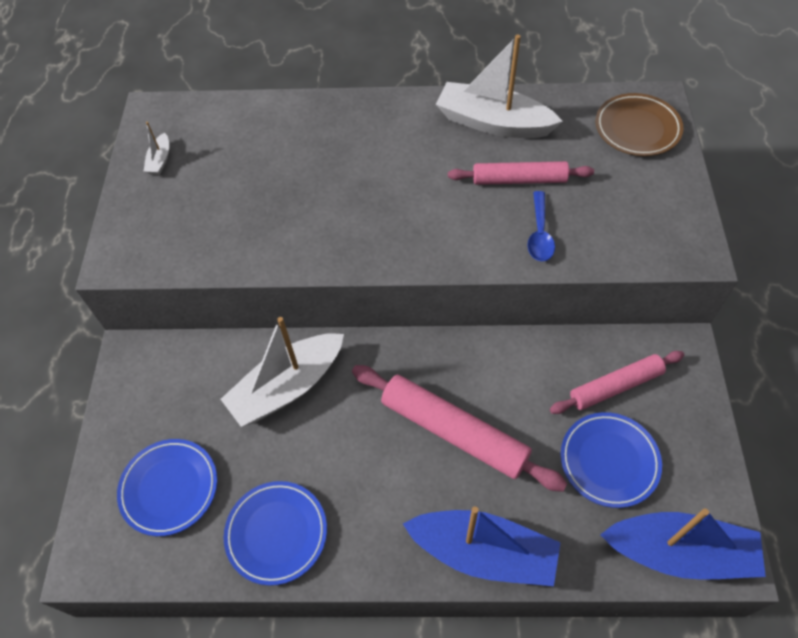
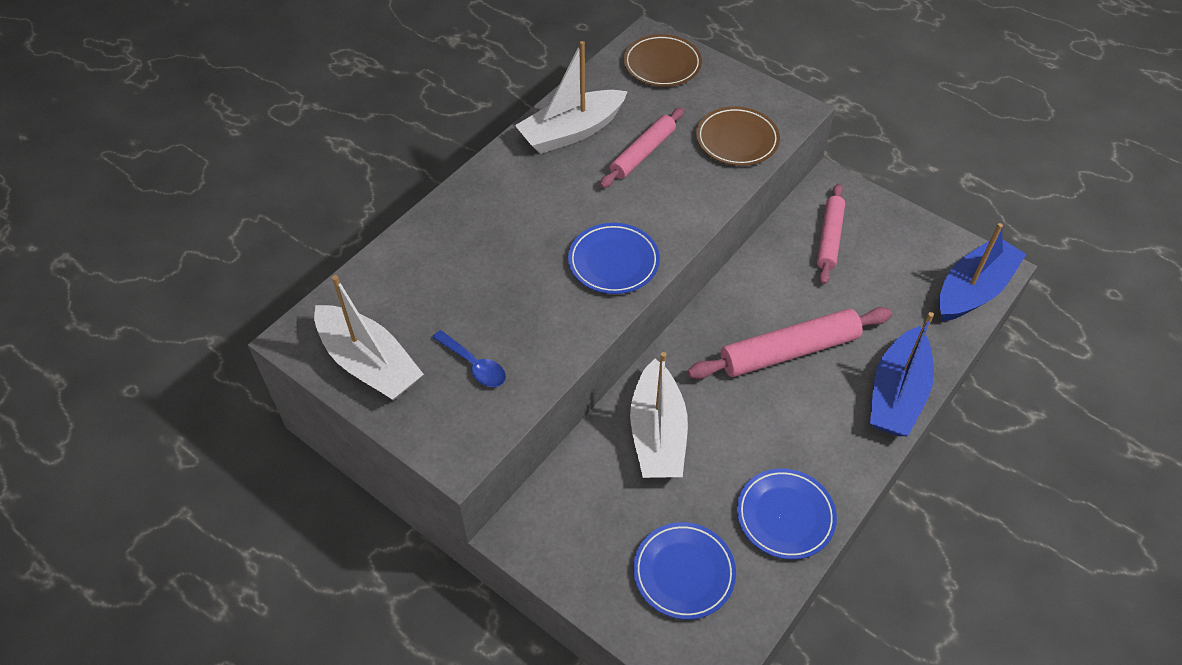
camera: 55 degrees left, 5 degrees down
(160, 160) = (369, 364): white boat -> white boat, size x2.36
(483, 552) = (897, 394): blue boat -> blue boat turned 150 degrees clockwise
(539, 234) = (703, 174): blue spoon -> blue spoon (474, 365)
(607, 232) = (737, 140): none -> brown plate
(609, 461) = (882, 280): blue plate -> blue plate (613, 262)

